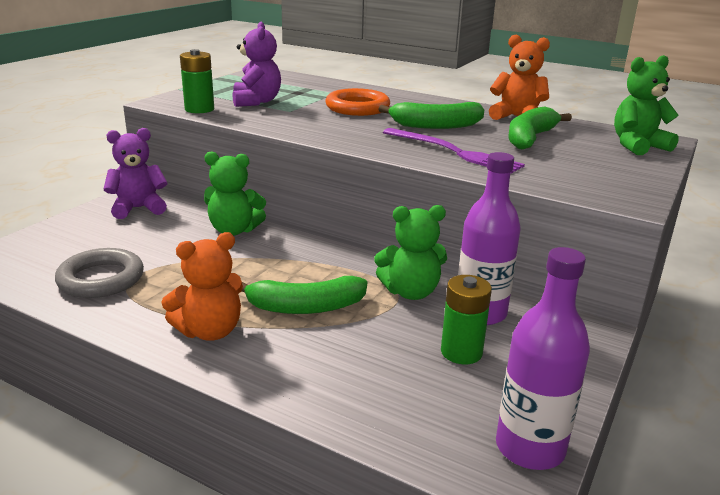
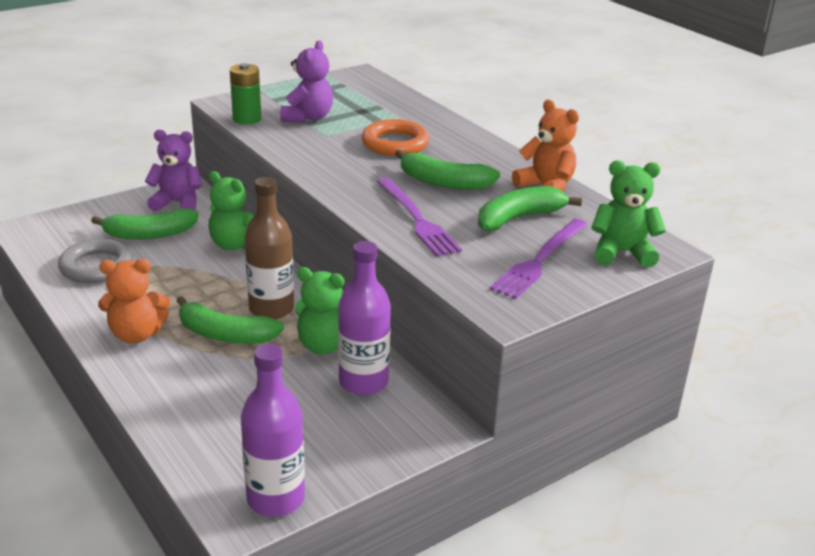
camera: 25 degrees right, 5 degrees up
(134, 239) = (149, 234): none -> green banana
(326, 274) = (271, 309): none -> brown bottle
(461, 352) = (308, 410): green battery -> none
(591, 161) = (540, 260): none -> purple fork

